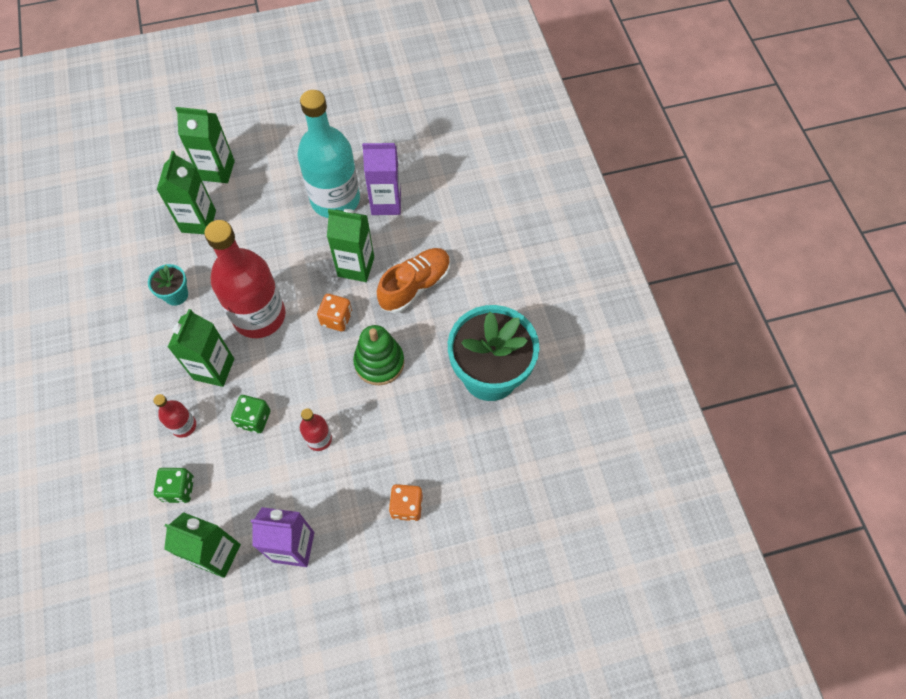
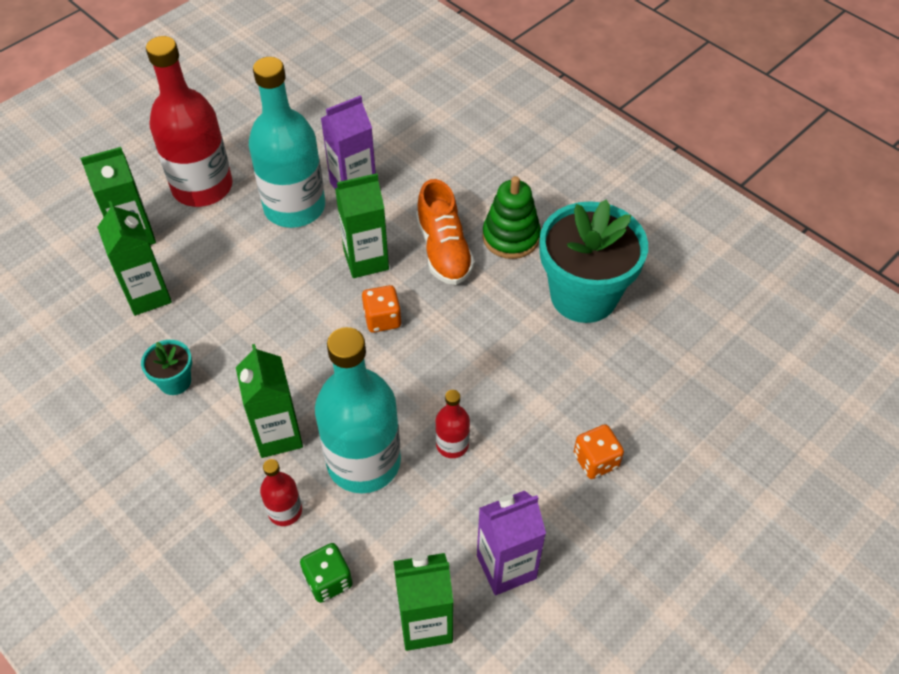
camera: 30 degrees left, 10 degrees down
(254, 419) = (364, 462): green dice -> turquoise bottle
(259, 316) = (292, 357): red bottle -> red bottle (202, 187)
(379, 362) = (461, 339): green stacking toy -> green stacking toy (511, 237)
(415, 286) = (444, 250): orange shoe -> orange shoe turned 150 degrees clockwise

